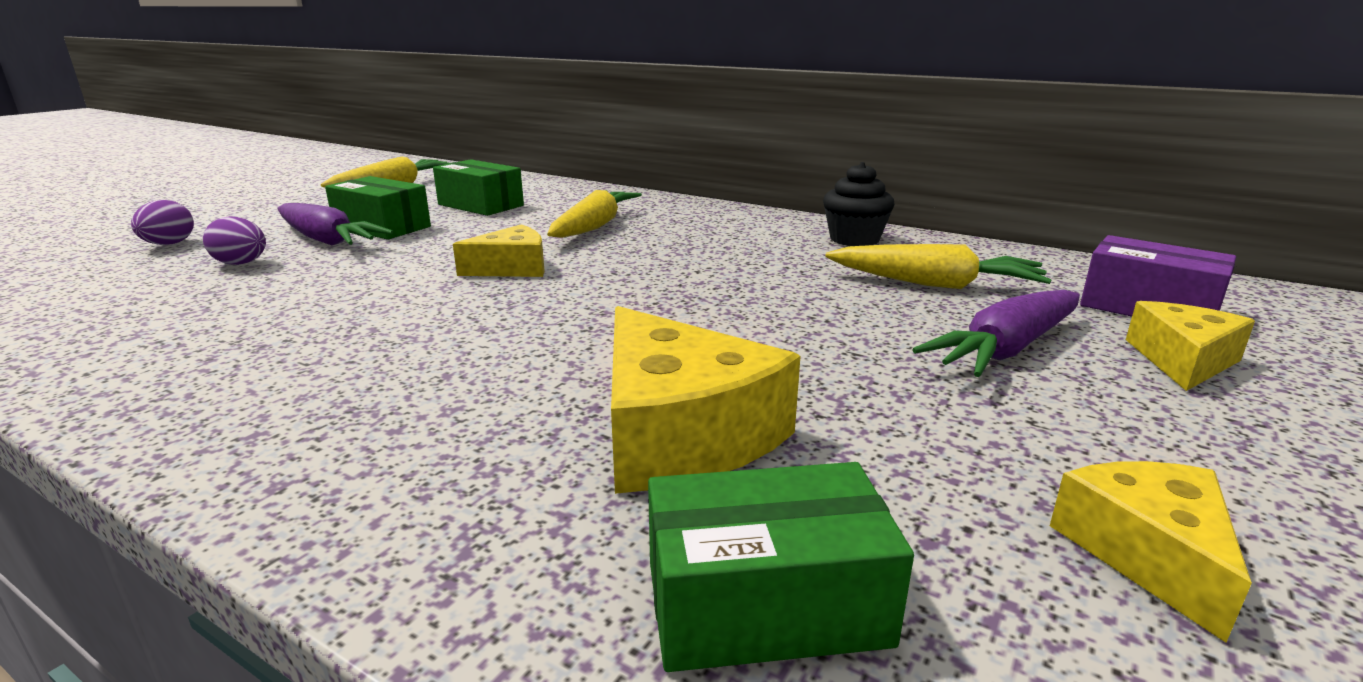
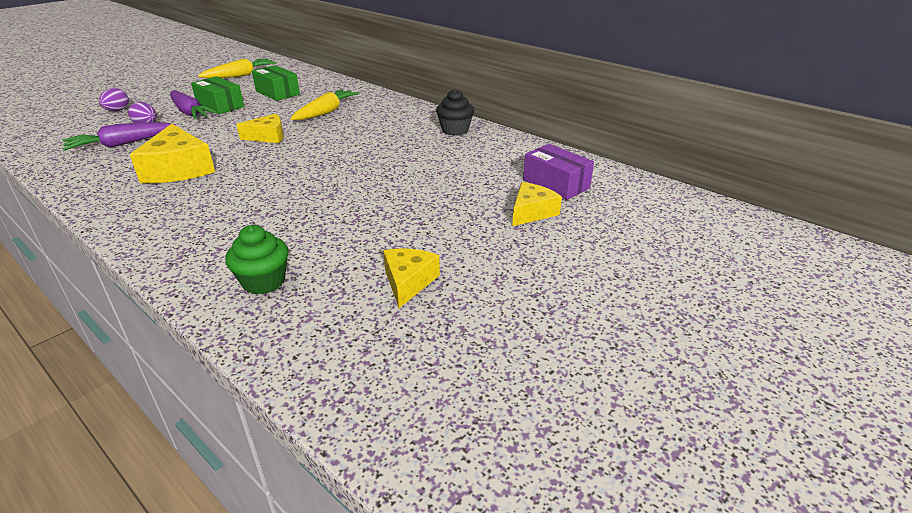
camera: 10 degrees right, 10 degrees up
(680, 433) = (281, 224): yellow cheese -> yellow cheese (178, 169)
(765, 603) = (263, 281): green box -> green cupcake
(935, 284) = (465, 162): yellow carrot -> none
(1006, 349) = (457, 200): purple carrot -> purple carrot (122, 144)

